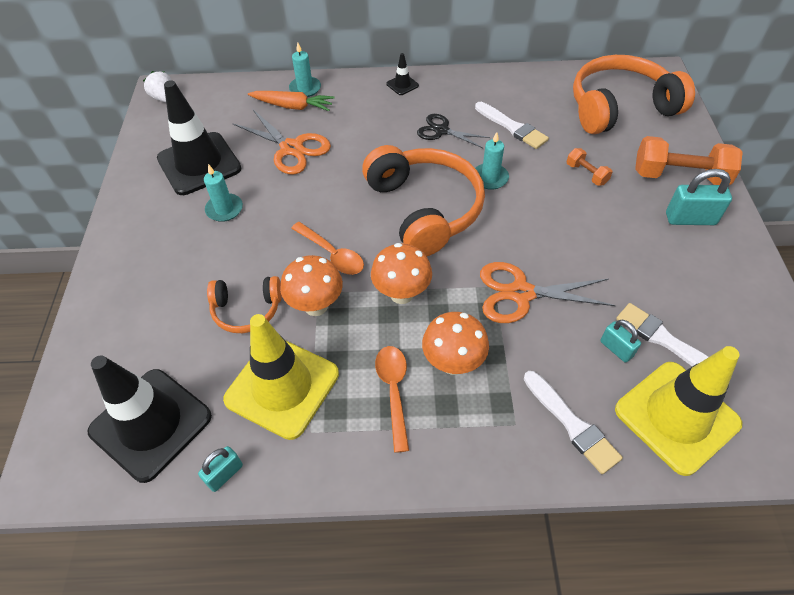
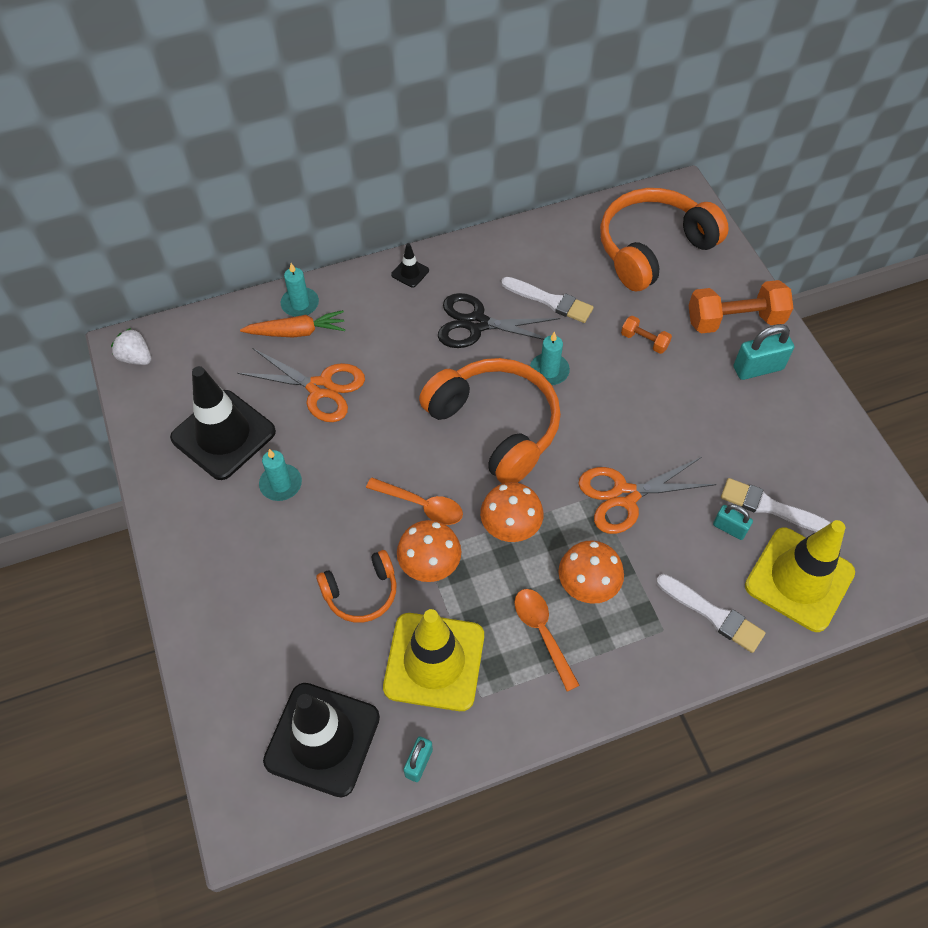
camera: 20 degrees left, 5 degrees up
(441, 130) = (477, 324): black scissors -> black scissors, size x1.52

